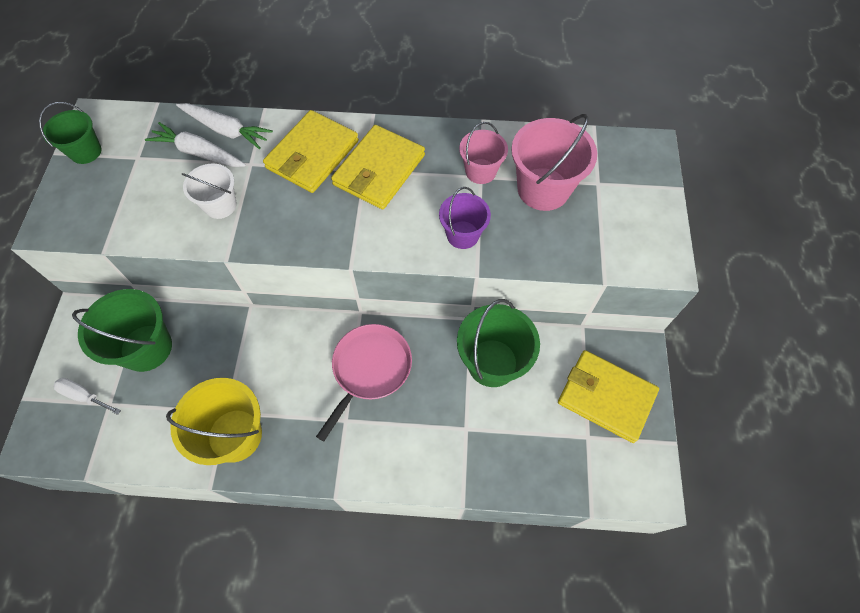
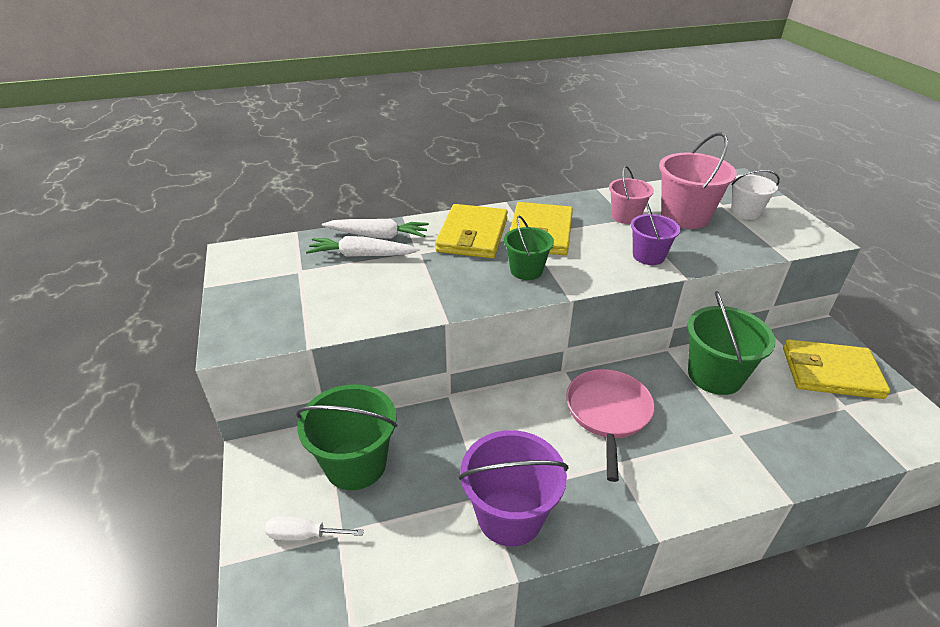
camera: 20 degrees left, 25 degrees down
(86, 151) = (241, 278): green bucket -> green bucket (526, 270)
(220, 205) = (411, 285): white bucket -> white bucket (745, 212)
(235, 435) = (510, 516): yellow bucket -> purple bucket

